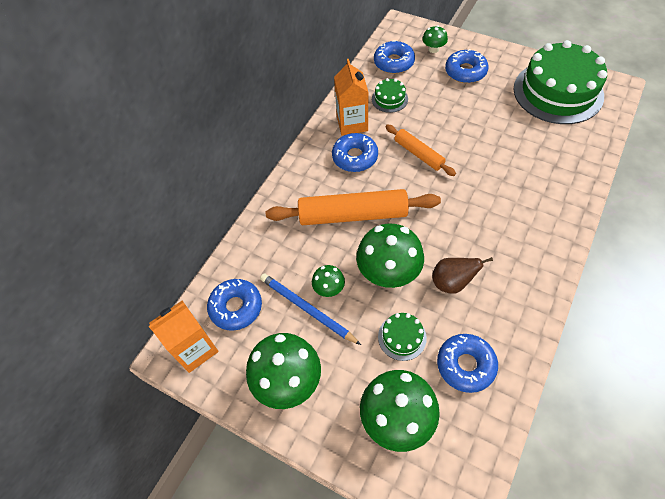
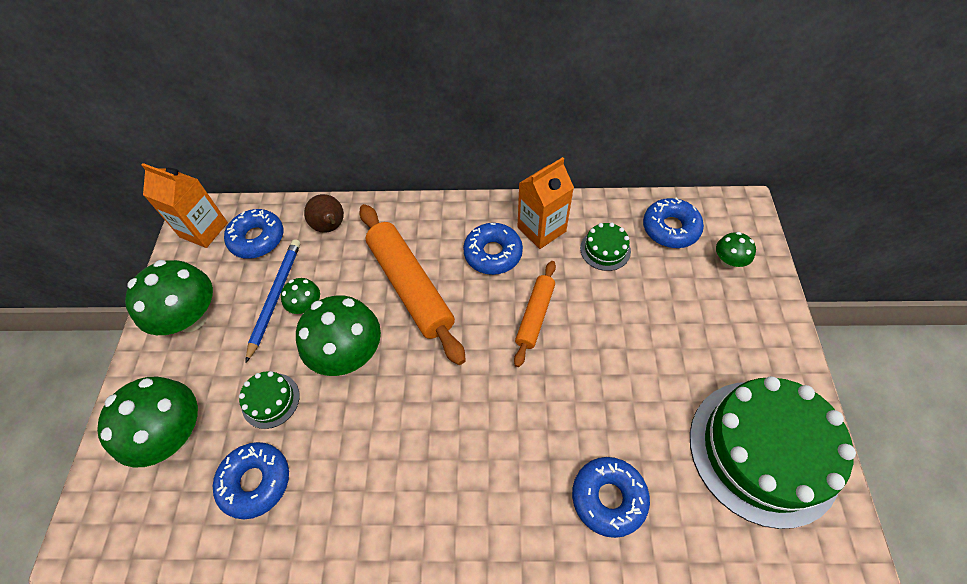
camera: 60 degrees right, 0 degrees up
(452, 283) = (360, 426): brown pear -> brown pear (330, 227)
(465, 72) = (714, 314): blue donut -> blue donut (608, 498)

